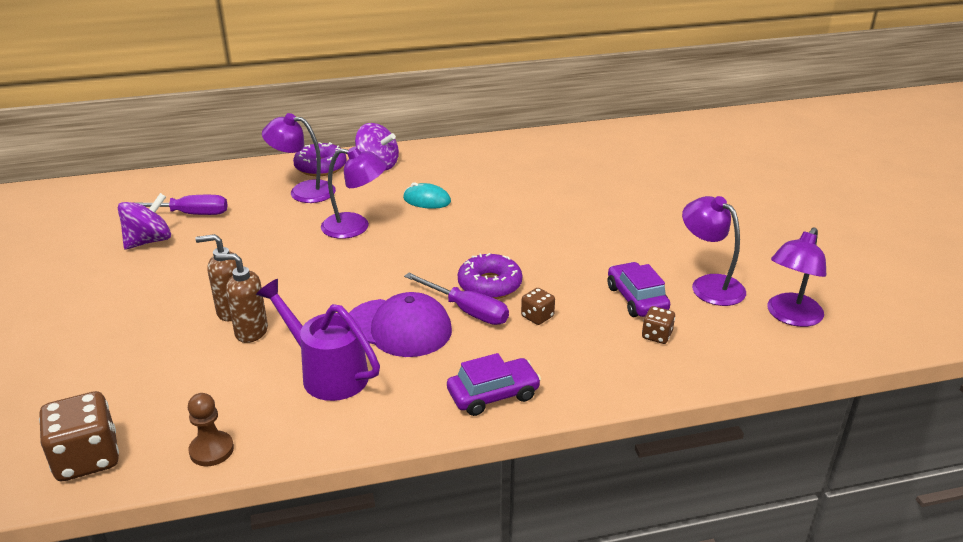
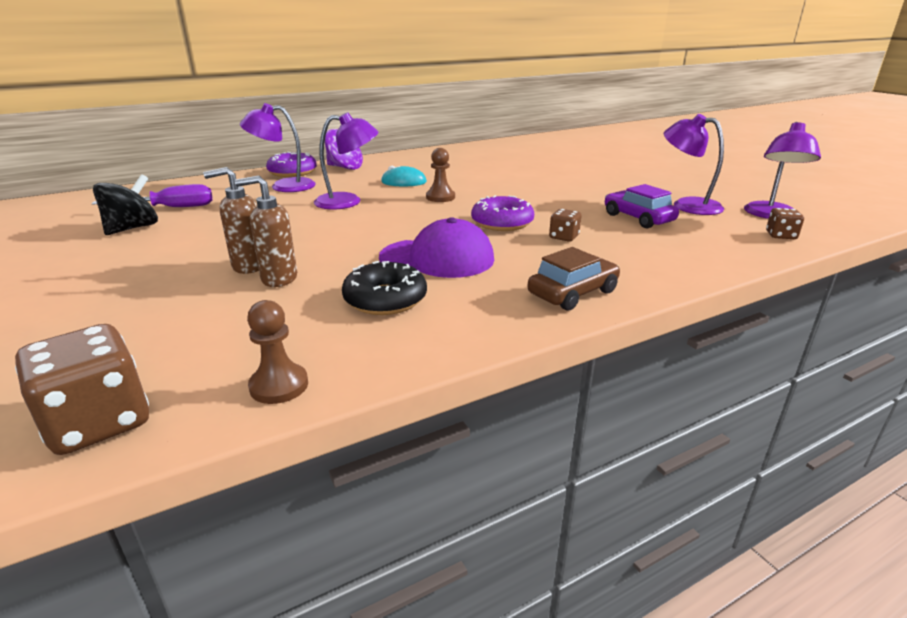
camera: 15 degrees left, 5 degrees down
(149, 241) = (132, 228): purple spinning top -> black spinning top
(327, 373) = (385, 299): purple watering can -> black donut
(451, 233) = (440, 197): none -> brown pawn
(467, 311) = (495, 240): purple screwdriver -> none
(493, 394) = (572, 293): purple car -> brown car
(657, 335) = (679, 237): brown dice -> brown dice (780, 235)

